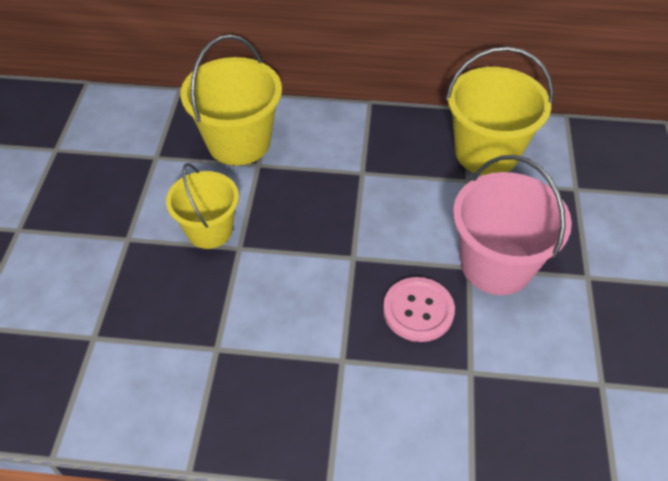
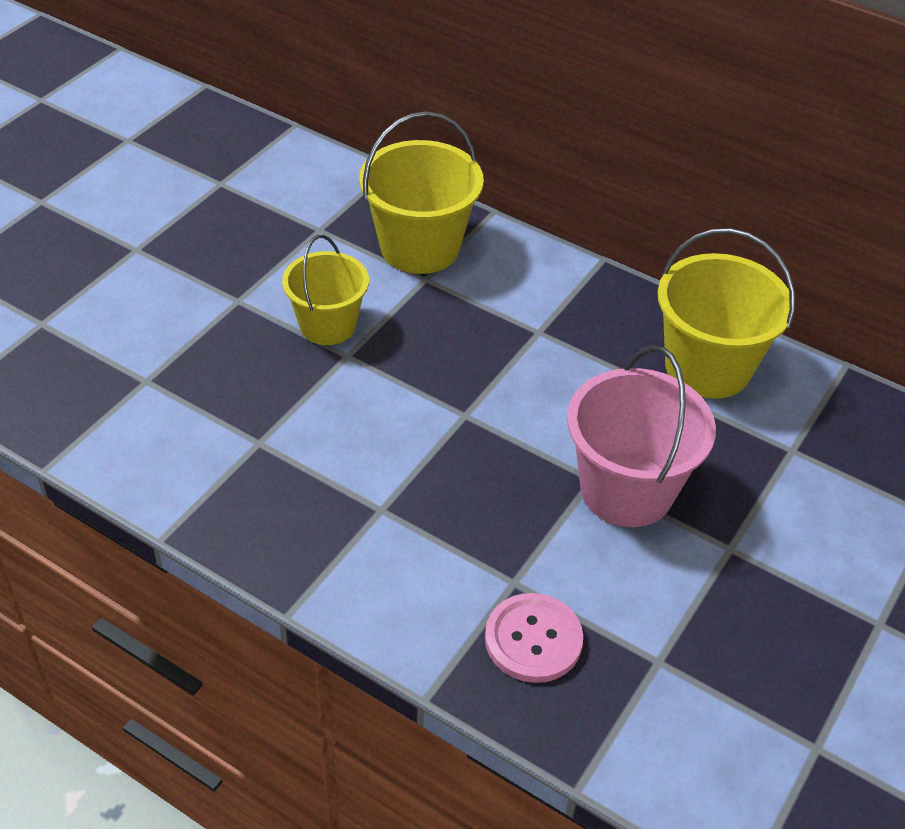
camera: 25 degrees right, 5 degrees down
(418, 310) = (500, 497): pink button -> pink button (533, 639)

